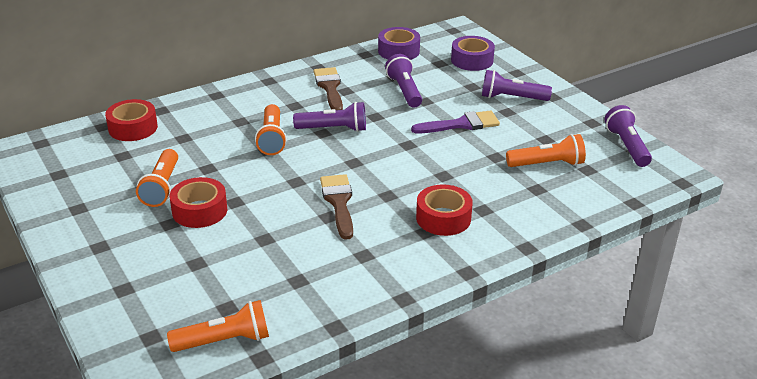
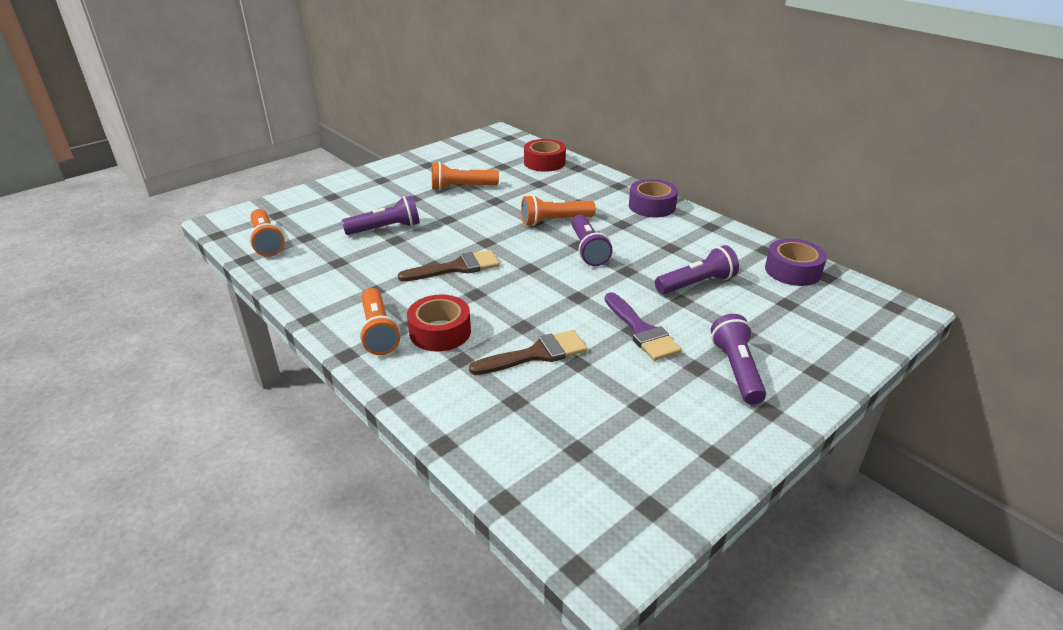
camera: 80 degrees right, 0 degrees up
(199, 211) = (432, 207): red tape -> none
(329, 87) = (671, 237): brown brush -> brown brush (536, 354)
(472, 60) = (818, 328): purple tape -> purple tape (652, 206)
(547, 164) = (576, 409): orange flashlight -> orange flashlight (378, 332)
(627, 146) = (662, 497): purple flashlight -> purple flashlight (385, 229)

